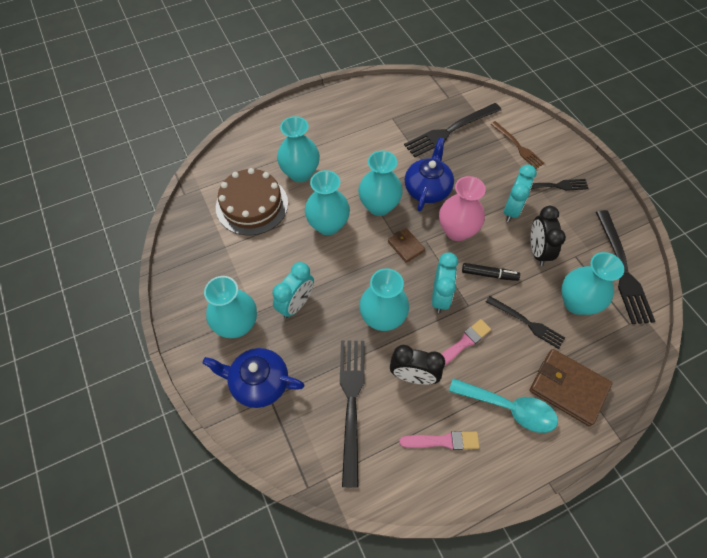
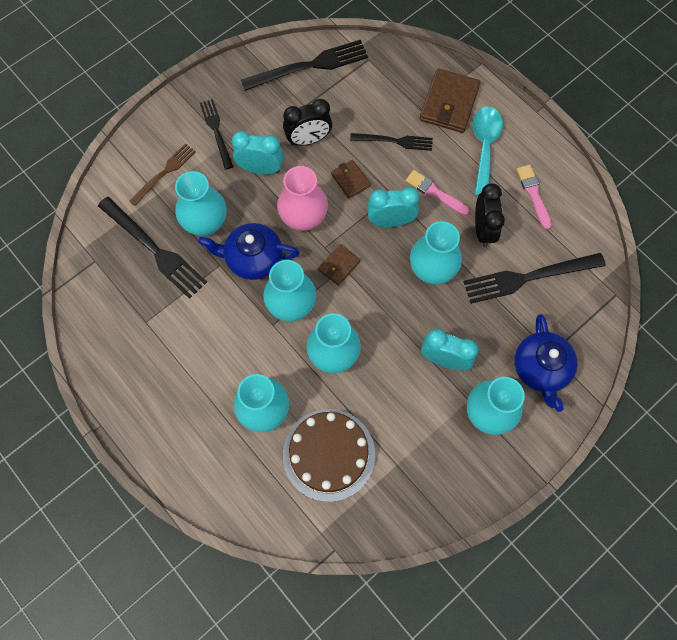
camera: 105 degrees left, 10 degrees up
(489, 274) = (350, 180): black marker -> brown wallet
(527, 323) = (395, 141): black fork -> black fork turned 75 degrees clockwise
(576, 303) = (359, 102): turquoise vase -> turquoise vase (206, 223)

